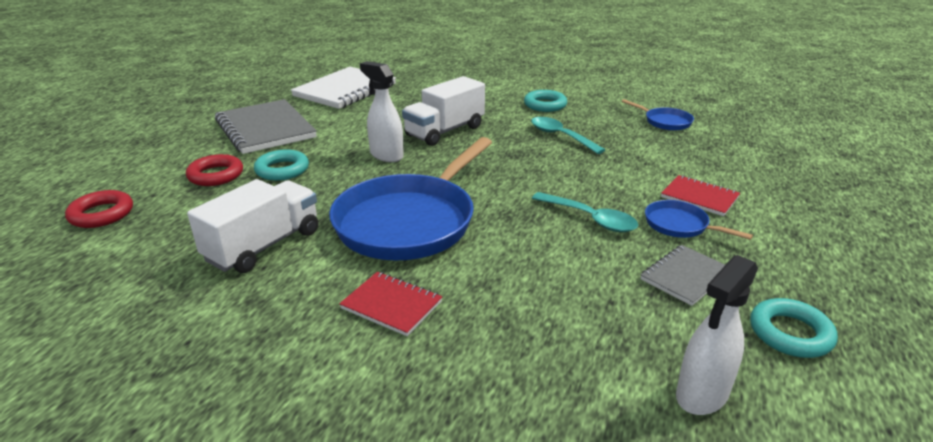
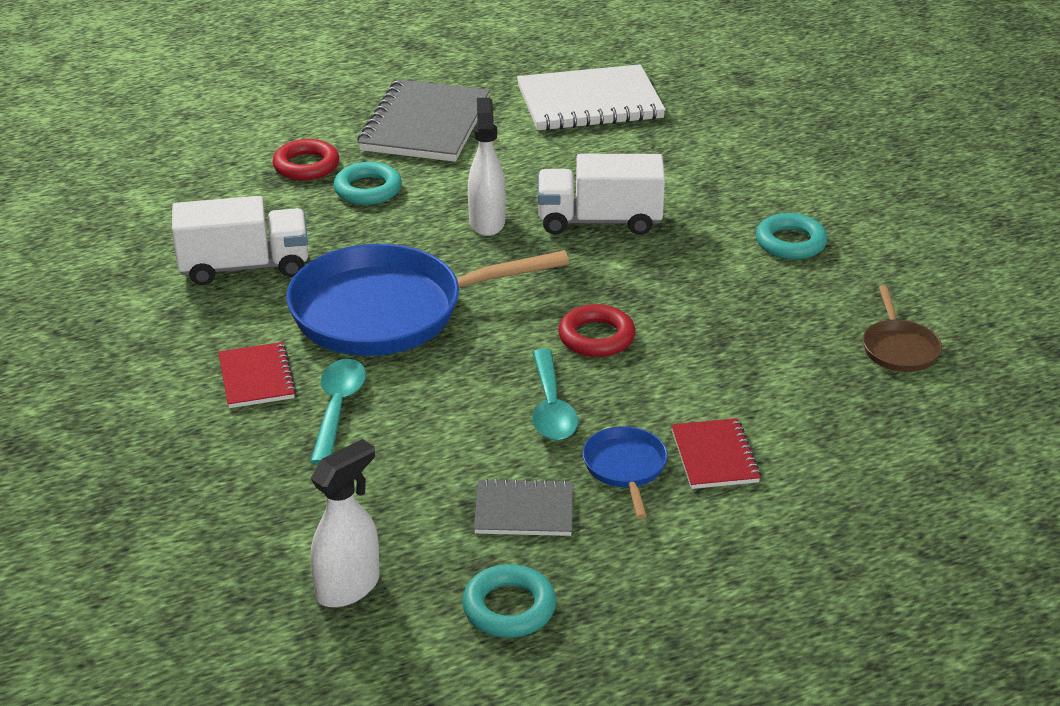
camera: 45 degrees right, 5 degrees up
(101, 214) = (174, 165): red ring -> red ring (596, 337)
(560, 136) = (718, 297): turquoise spoon -> turquoise spoon (338, 408)
(665, 122) = (899, 348): blue pan -> brown pan
(701, 395) = (348, 587): white spray bottle -> white spray bottle turned 135 degrees clockwise

